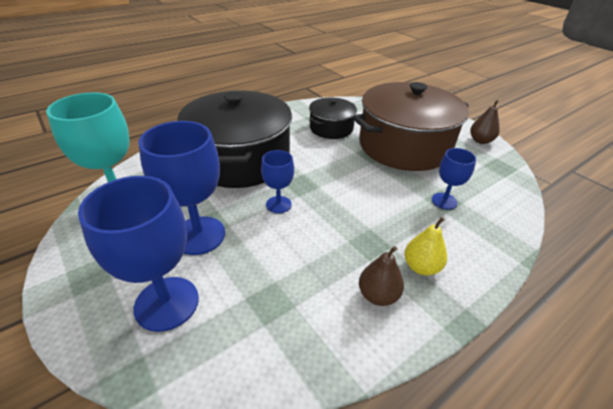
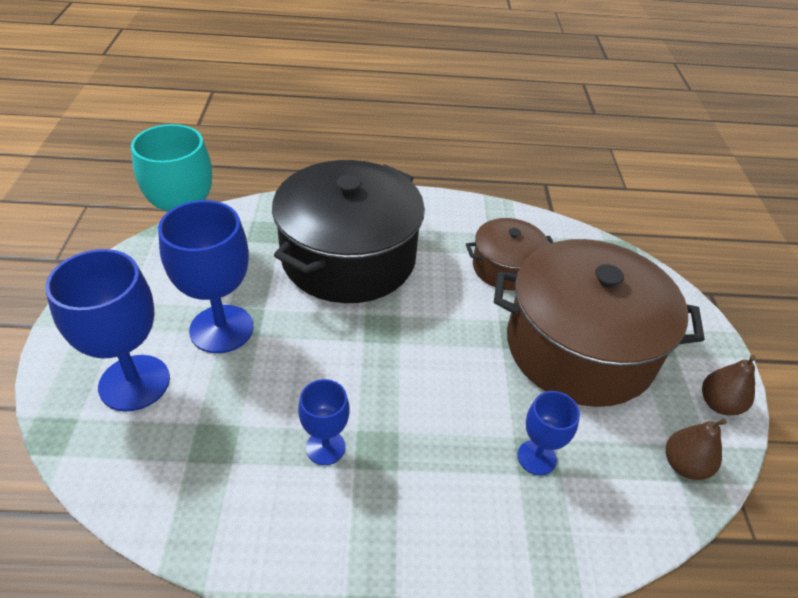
camera: 35 degrees right, 5 degrees up
(278, 204) = (331, 339): blue goblet -> blue goblet (325, 447)
(331, 128) = (506, 267): black pot -> brown pot
(378, 295) = (319, 511): brown pear -> brown pear (684, 465)
(421, 267) = (402, 516): yellow pear -> none

